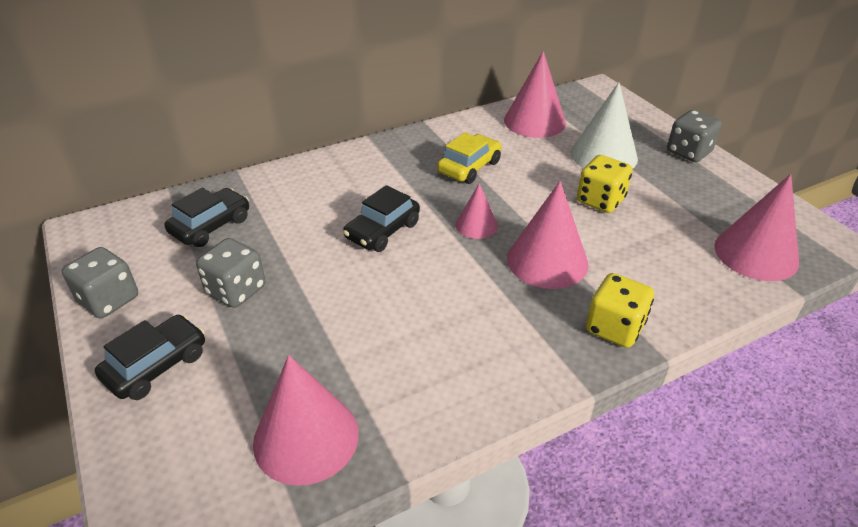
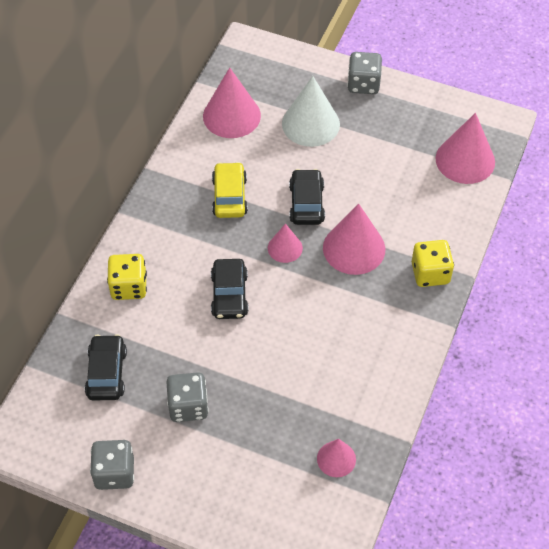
camera: 40 degrees left, 15 degrees up
(156, 366) = (204, 486): black car -> black car (306, 203)
(306, 437) = (336, 459): pink cone -> pink cone, size x0.56
(600, 200) = (343, 172): yellow dice -> yellow dice (129, 287)

